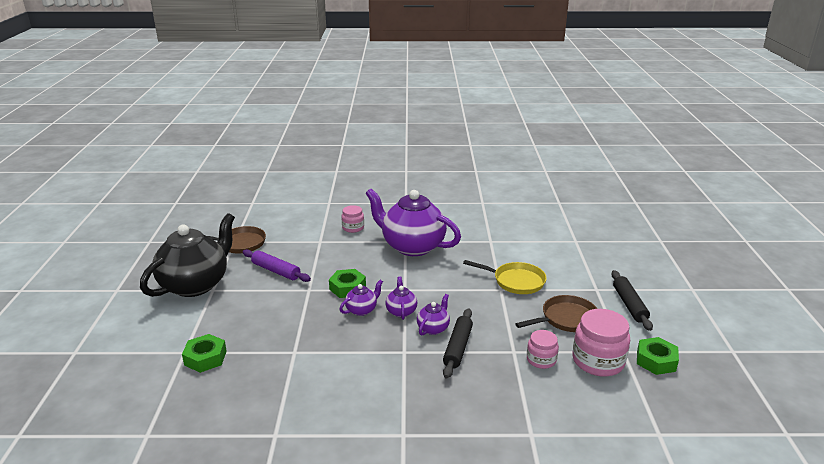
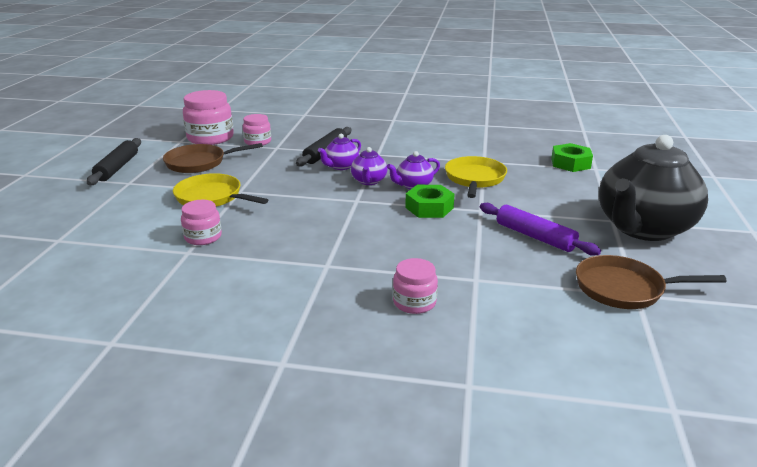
camera: 170 degrees left, 0 degrees up
(308, 324) = (474, 179): none -> yellow pan
(412, 246) = (319, 255): purple teapot -> none
(490, 250) = (203, 237): none -> pink jar
(656, 361) = (162, 135): green nut -> none

